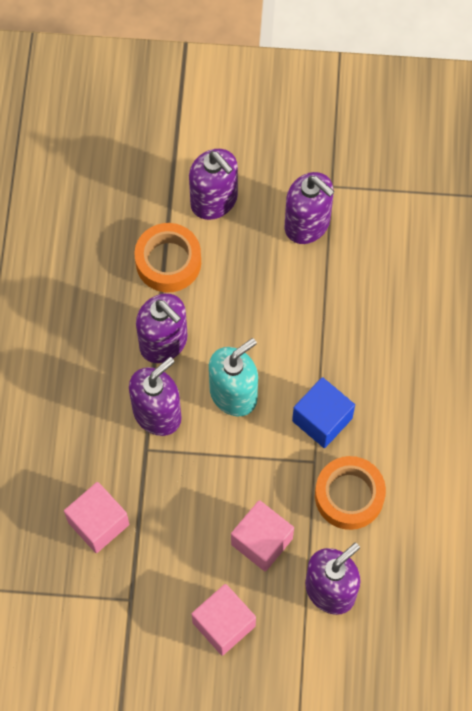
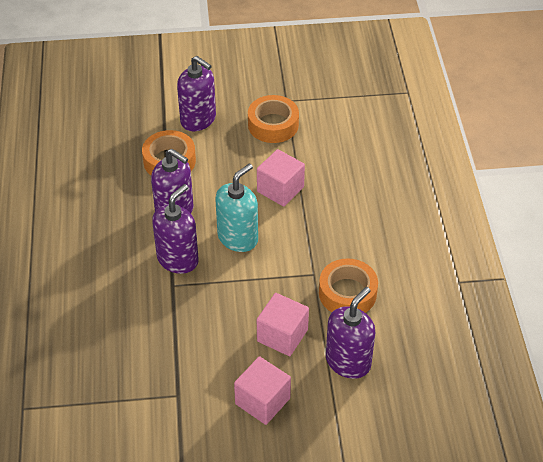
camera: 10 degrees left, 20 degrees down
(98, 523) = (141, 342): pink cube -> pink cube (280, 189)
(307, 224) = (273, 125): purple soap dispenser -> orange tape
(322, 419) = (313, 245): blue cube -> none

